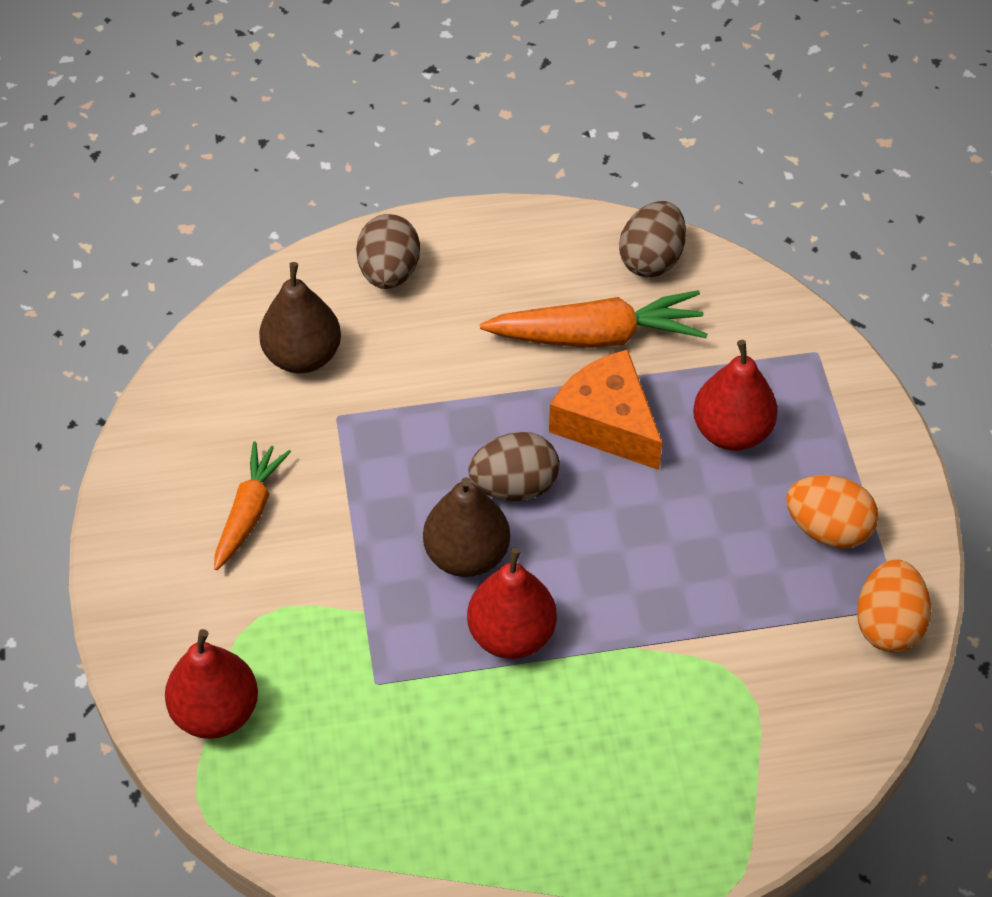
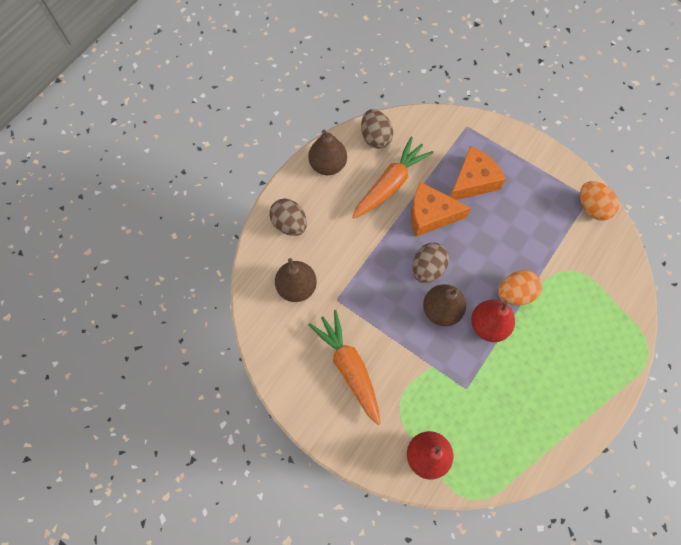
camera: 45 degrees left, 15 degrees up
(249, 512) = (349, 367): orange carrot -> orange carrot, size x1.56
(535, 241) = (328, 165): none -> brown pear
(731, 431) = (473, 181): red pear -> orange cheese
(827, 529) = (539, 190): orange egg -> orange egg (515, 293)

